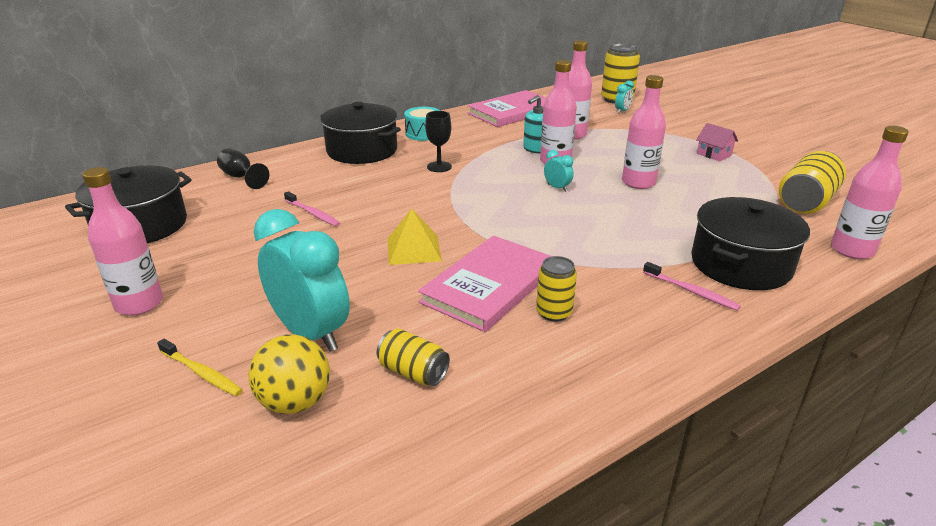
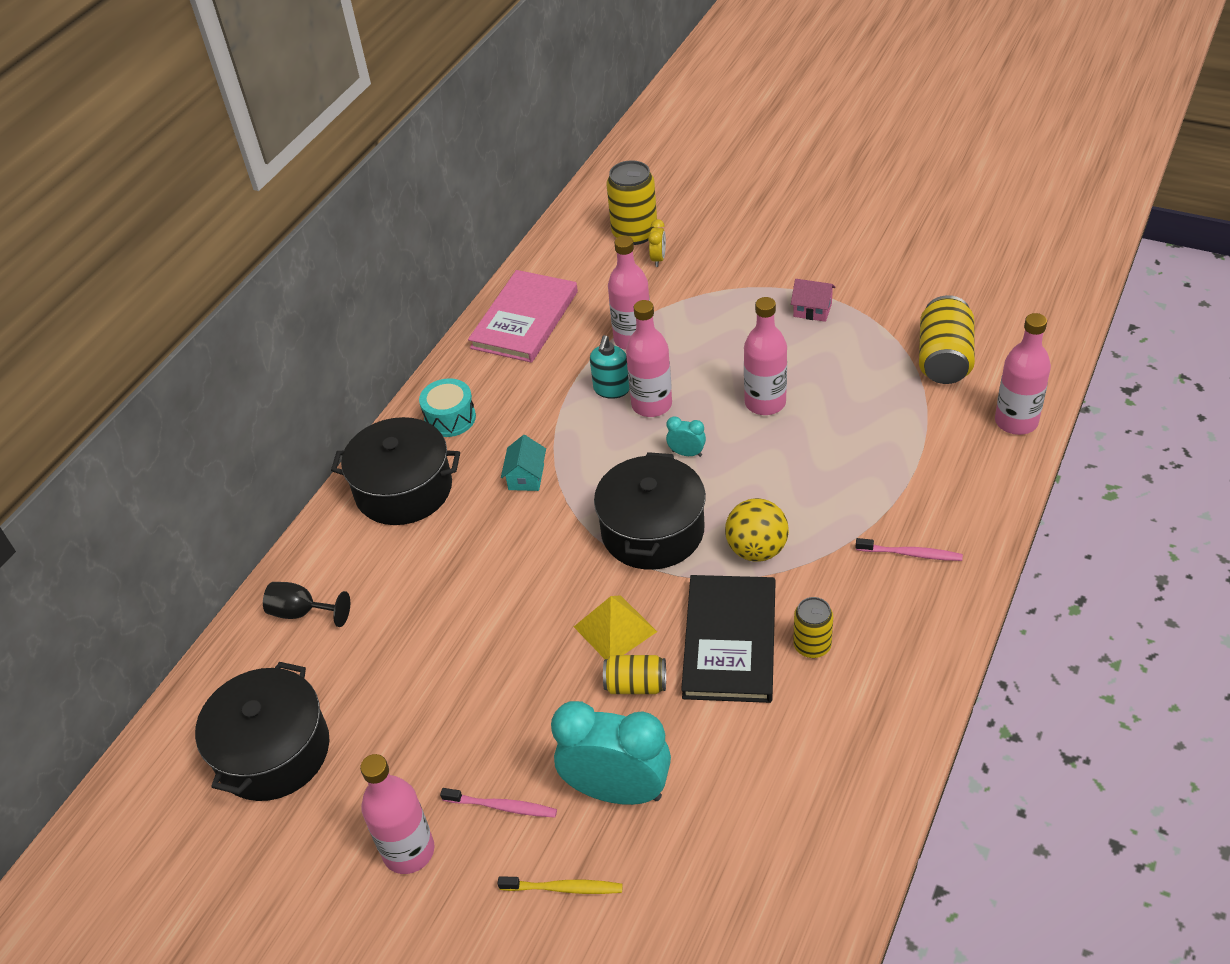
camera: 25 degrees left, 15 degrees up
(295, 402) = (676, 868): yellow ball -> yellow ball (756, 550)
(313, 213) = (455, 630): pink toothbrush -> pink toothbrush (502, 807)
(413, 372) = (746, 781): yellow can -> yellow can (636, 685)
(439, 167) = (526, 477): black goblet -> turquoise house
(489, 285) = (729, 641): pink book -> black book
(622, 111) = (658, 259): turquoise clock -> yellow clock
(740, 264) = (932, 492): black pot -> black pot (652, 531)

